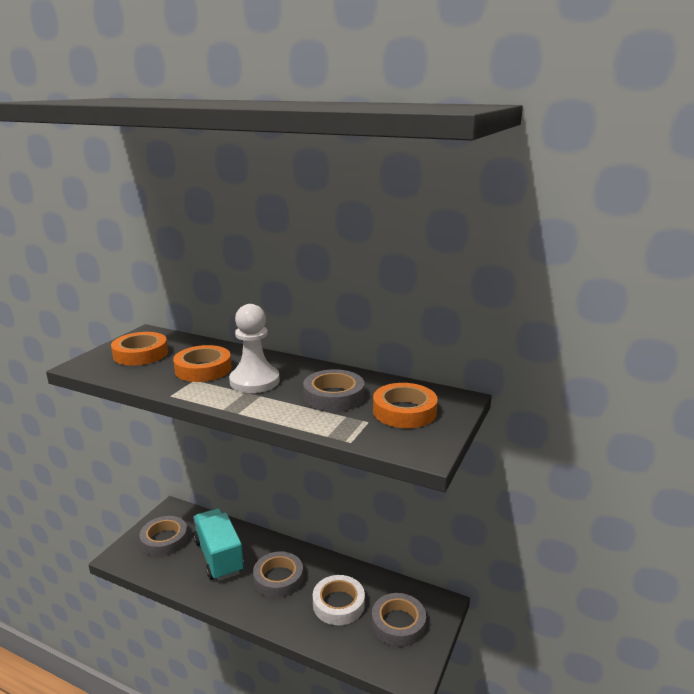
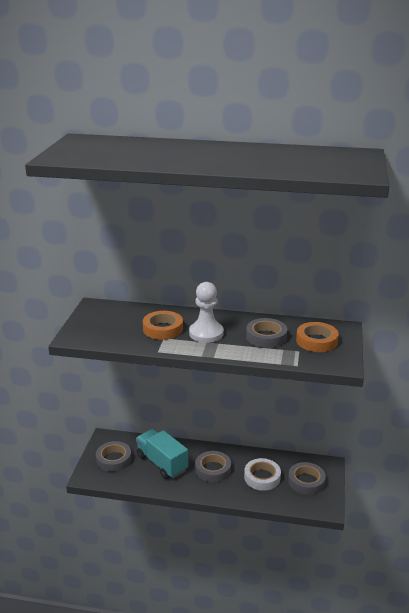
camera: 15 degrees left, 5 degrees up
(140, 354) = (106, 323): orange tape -> none

